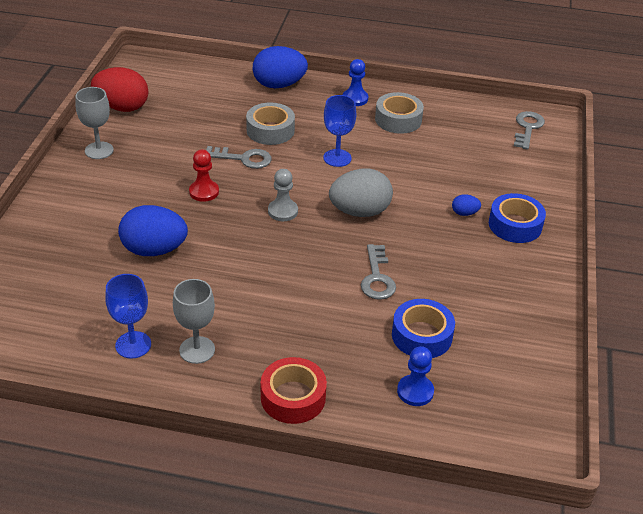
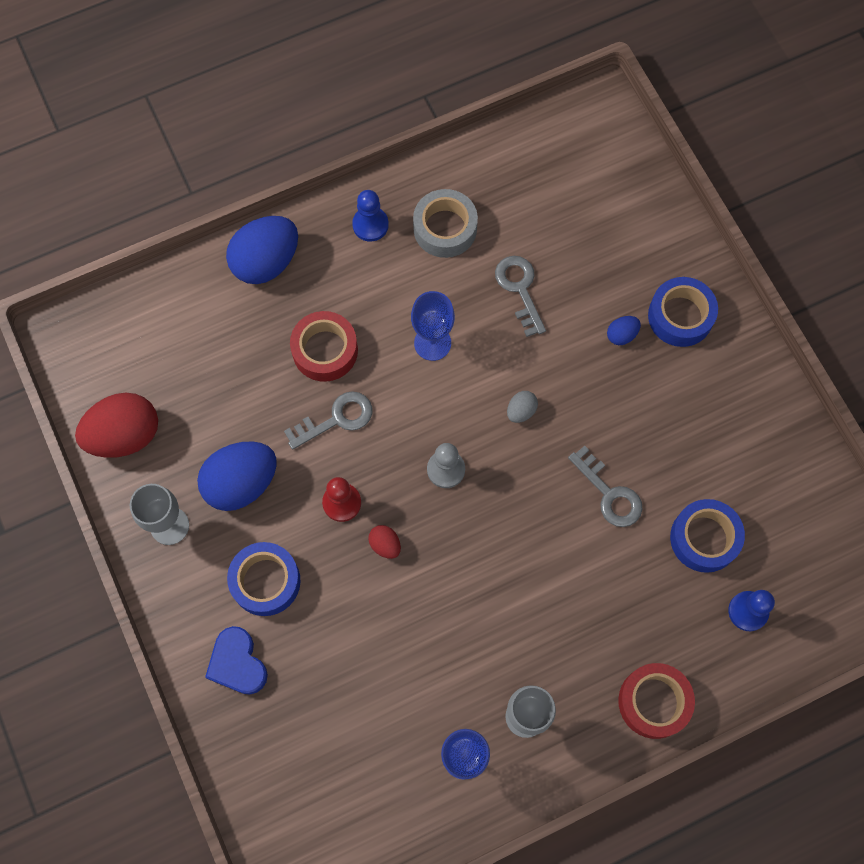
camera: 35 degrees left, 30 degrees up
(60, 222) = (237, 663): none -> blue heart
(120, 199) = (265, 581): none -> blue tape
(154, 250) = (369, 624): blue egg -> blue egg (241, 483)
(207, 222) = (385, 545): none -> red egg
(270, 130) = (325, 350): grey tape -> red tape
(360, 212) = (521, 411): grey egg -> grey egg, size x0.45
(527, 128) = (588, 144): grey key -> grey key (520, 289)

